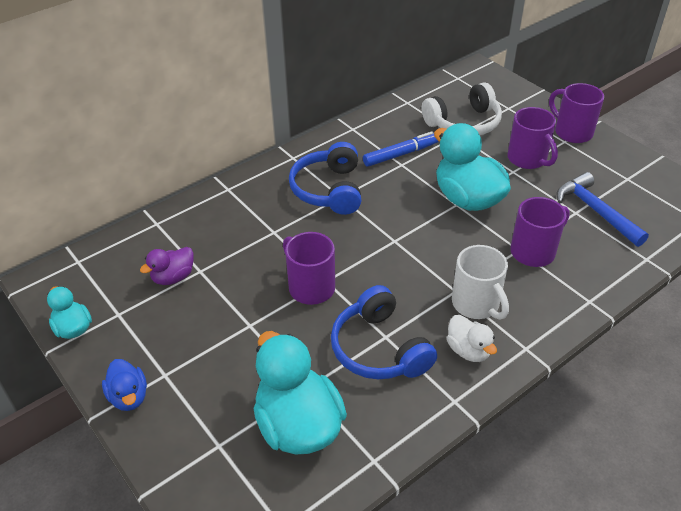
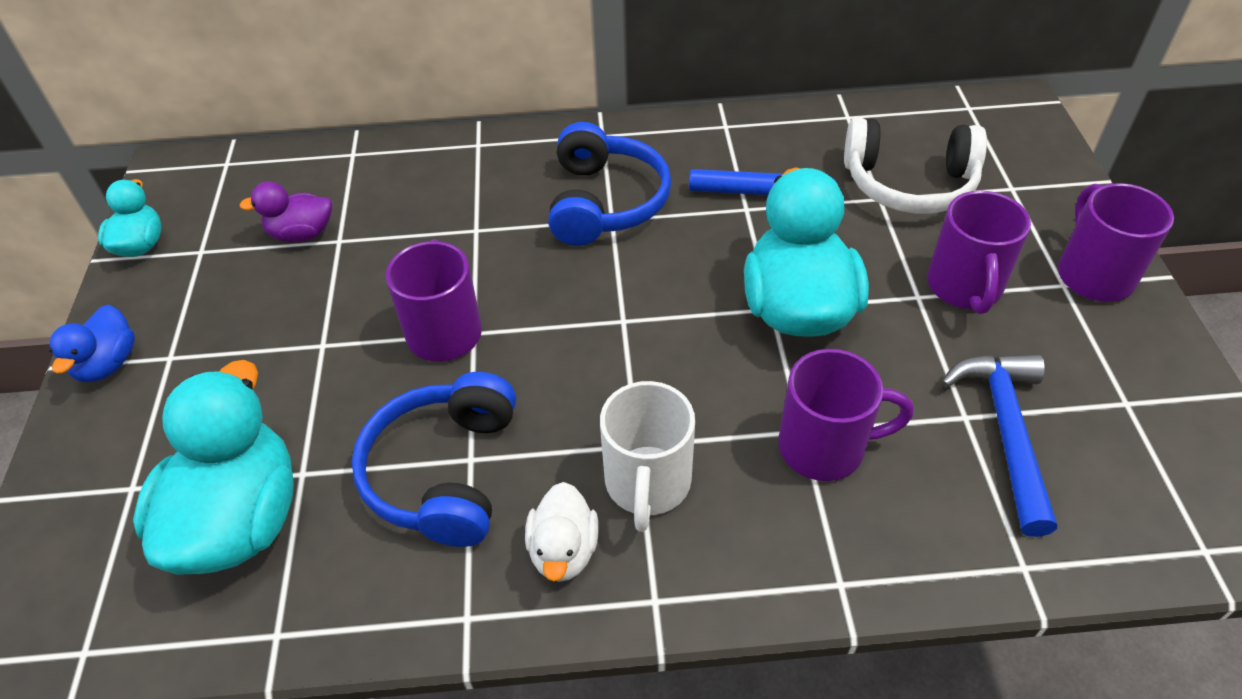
camera: 35 degrees right, 5 degrees up
(329, 190) = (605, 202): blue headphones -> blue headphones turned 150 degrees clockwise

